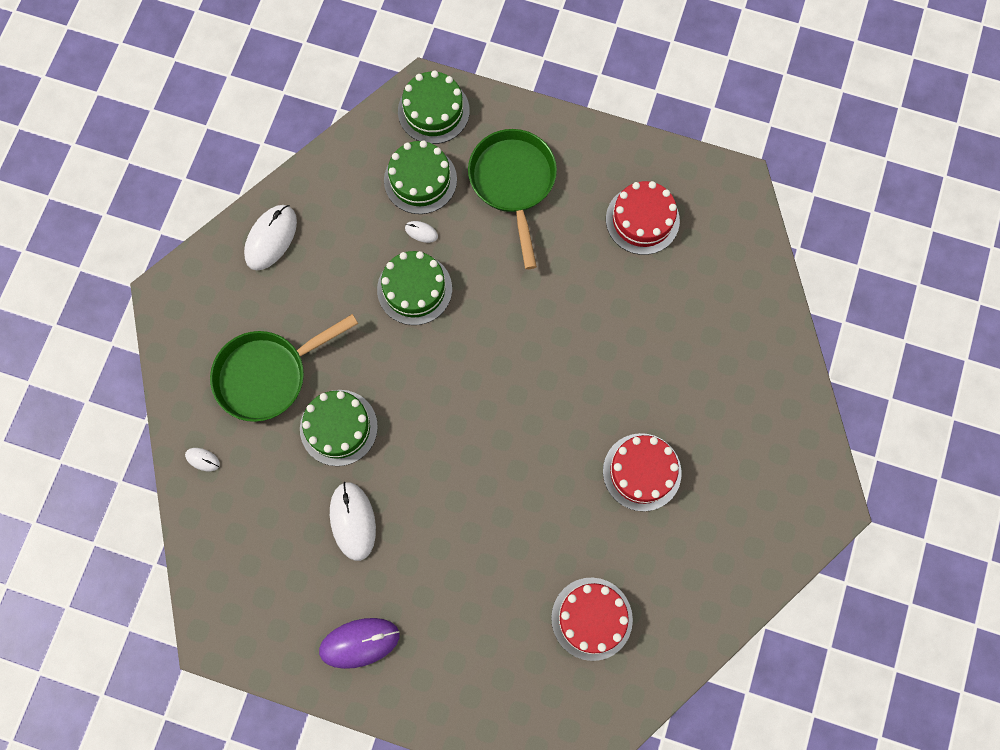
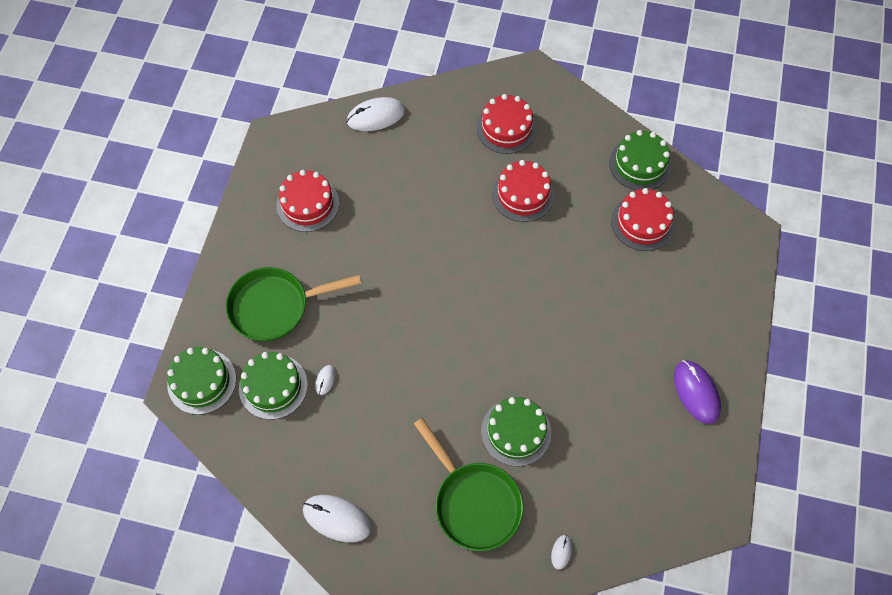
camera: 95 degrees left, 10 degrees down
(352, 521) = (596, 410): white mouse -> white mouse (376, 116)
(414, 289) = (381, 380): green cake -> green cake (639, 164)
(742, 462) = (506, 128): none -> red cake

